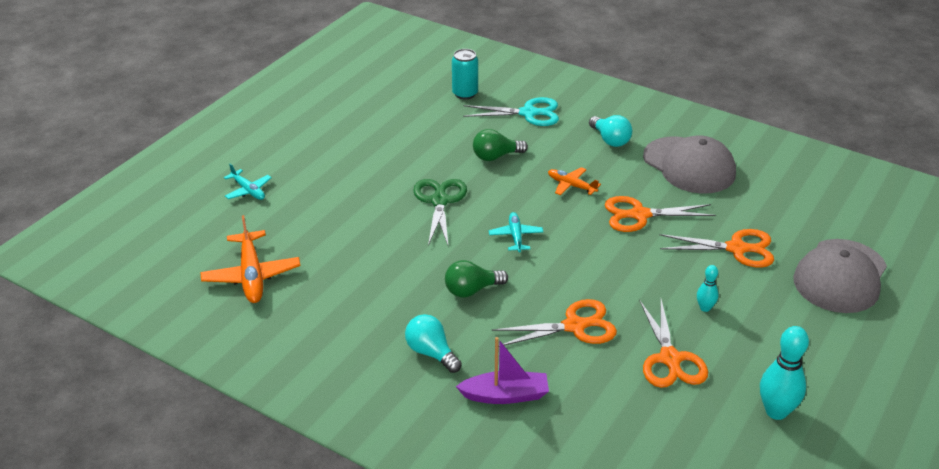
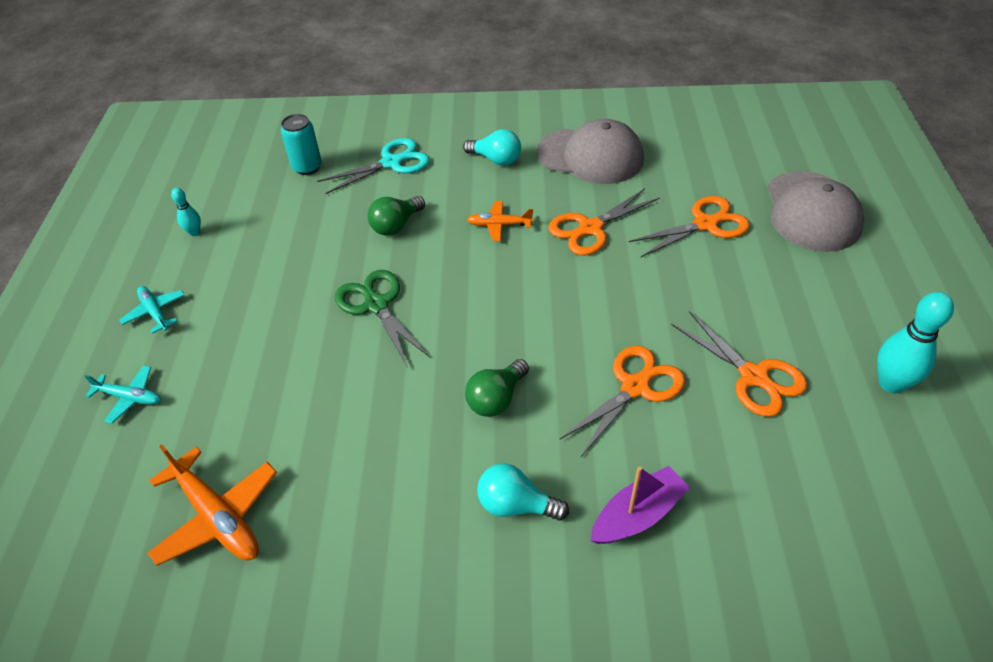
camera: 30 degrees left, 10 degrees up
(516, 236) = (490, 309): turquoise plane -> turquoise plane (155, 312)
(705, 308) = (734, 302): turquoise bowling pin -> turquoise bowling pin (194, 232)

